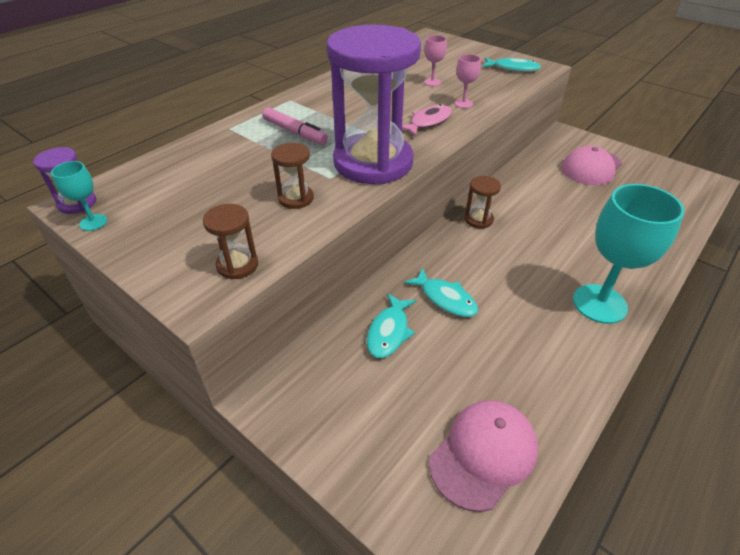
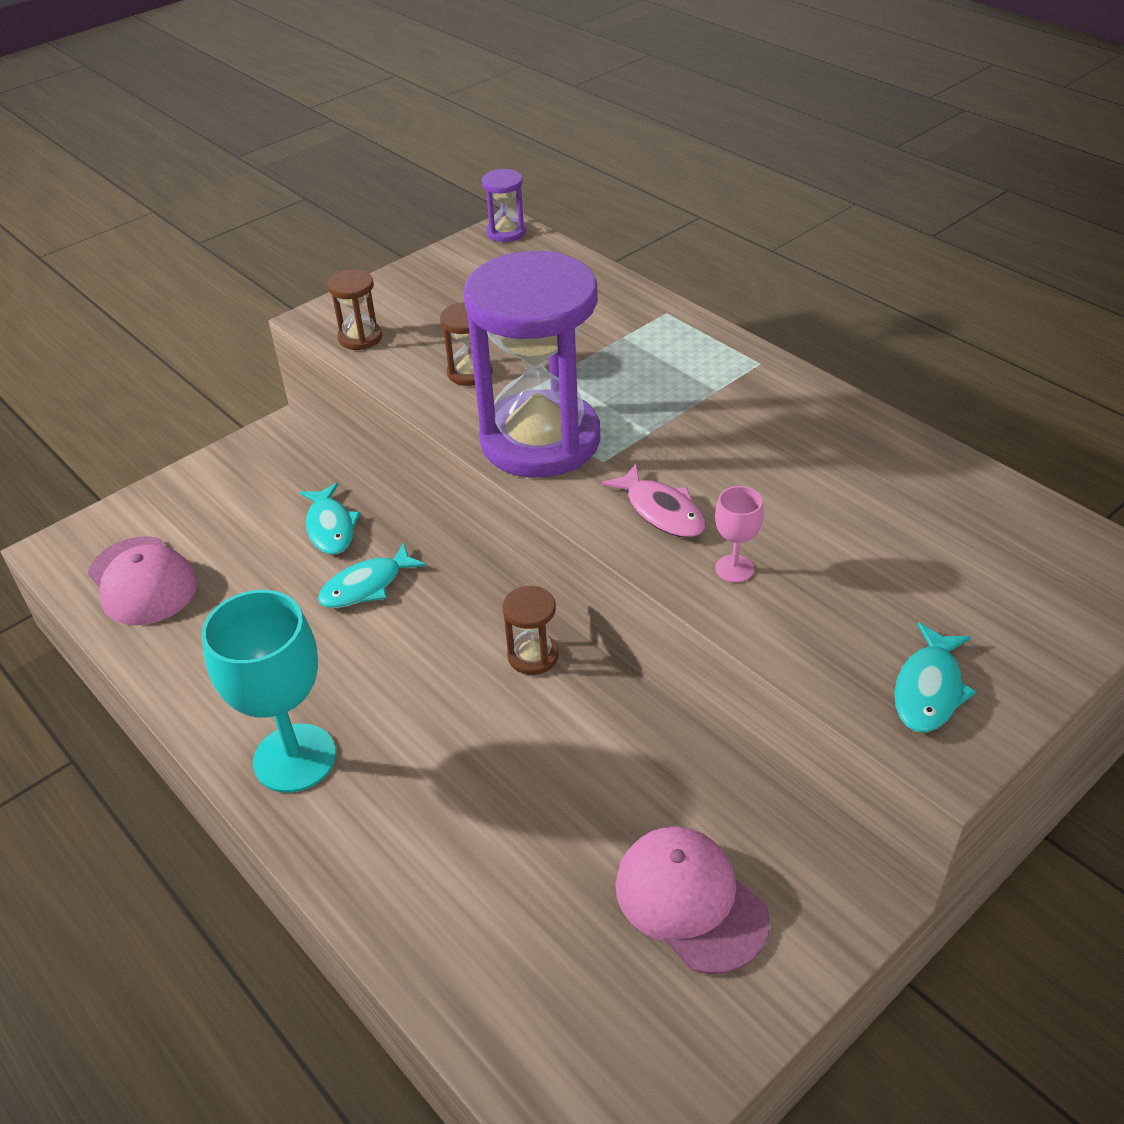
camera: 100 degrees right, 0 degrees up
(93, 222) = (467, 247): turquoise goblet -> none
(294, 132) = (645, 369): pink marker -> none
(389, 332) = (330, 527): turquoise fish -> turquoise fish turned 135 degrees counterclockwise
(432, 82) = (839, 538): pink goblet -> none

